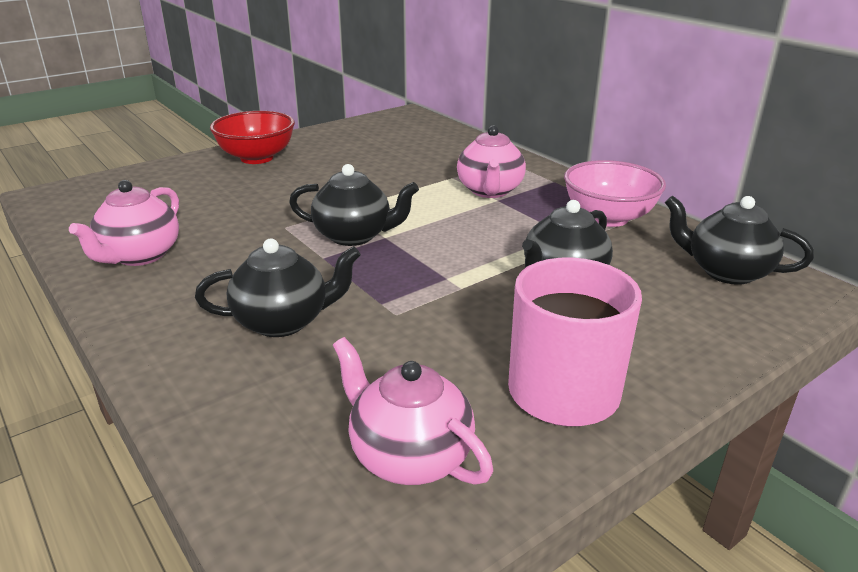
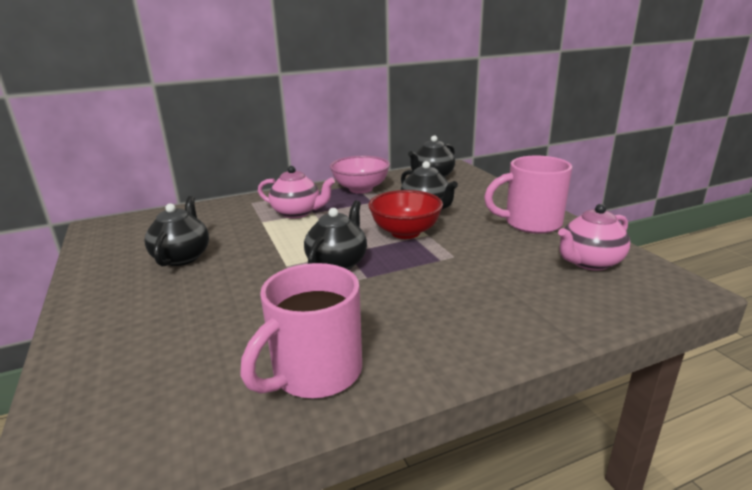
camera: 75 degrees left, 5 degrees down
(139, 256) = (314, 373): pink teapot -> pink mug
(257, 158) = (115, 306): red bowl -> red bowl (405, 232)
(283, 321) = (456, 294): black teapot -> black teapot (182, 257)

